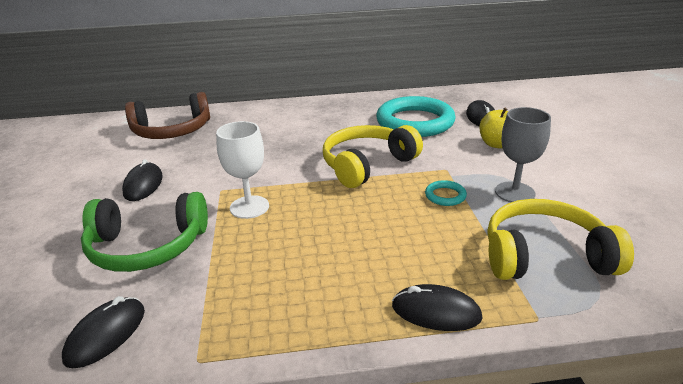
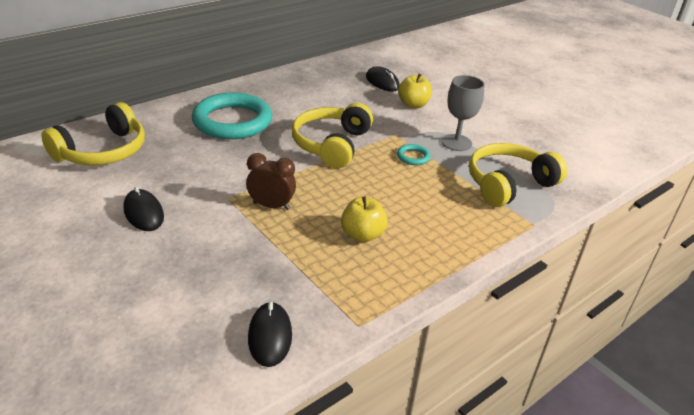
camera: 35 degrees left, 5 degrees up
(147, 246) = (219, 264): green headphones -> none
(172, 131) = (102, 151): brown headphones -> yellow headphones
(249, 207) = (271, 206): white goblet -> brown clock
(306, 261) = (362, 235): none -> yellow apple
(415, 122) = (333, 96): turquoise ring -> turquoise ring (232, 121)
(436, 312) = (476, 240): black mouse -> none

